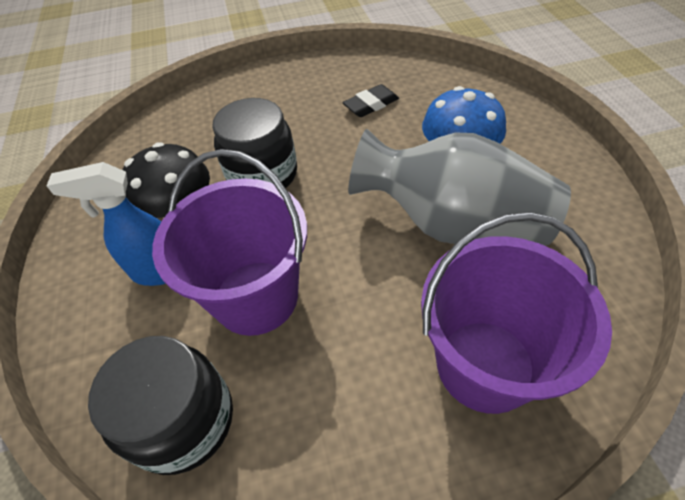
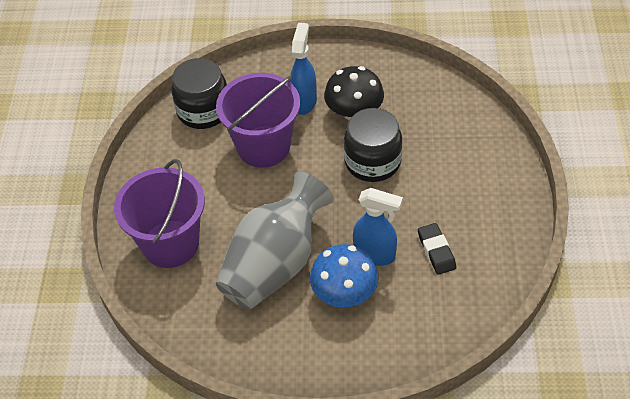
camera: 105 degrees right, 0 degrees up
(396, 143) = (375, 255): none -> blue spray bottle

